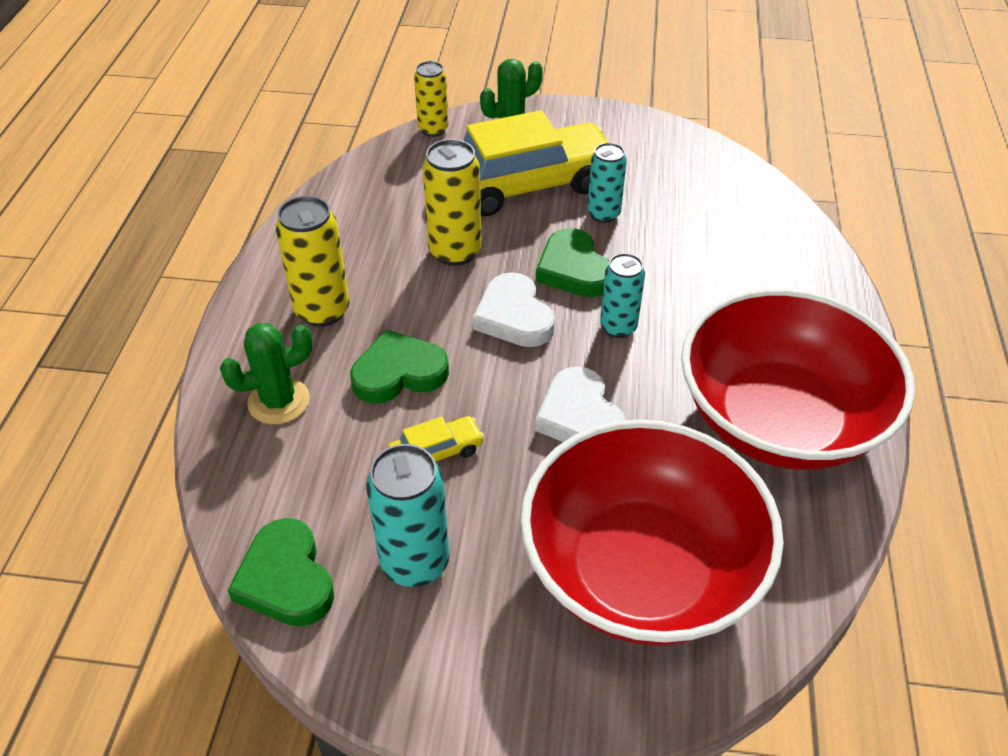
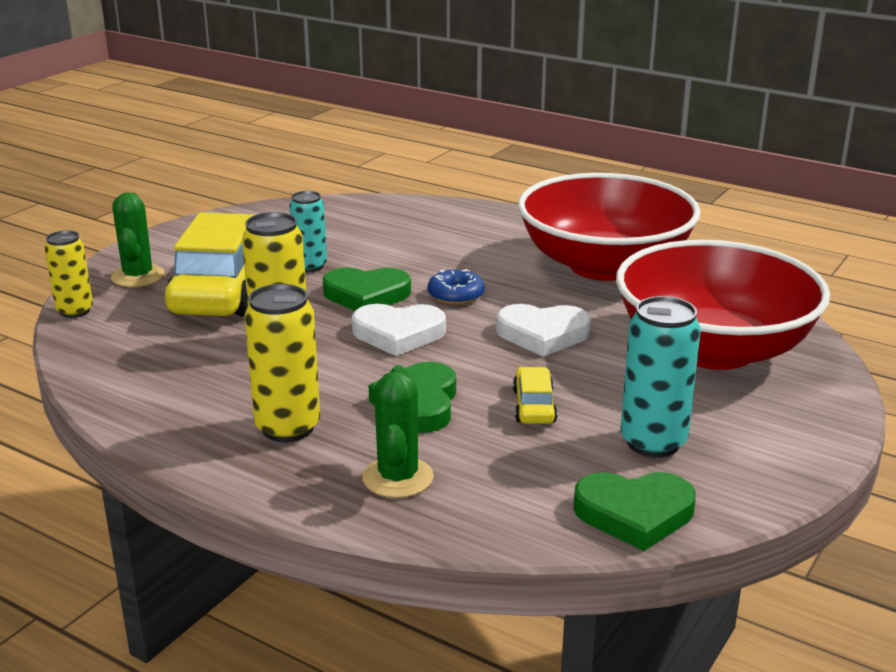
camera: 65 degrees left, 20 degrees down
(618, 327) = (456, 295): turquoise can -> blue donut

